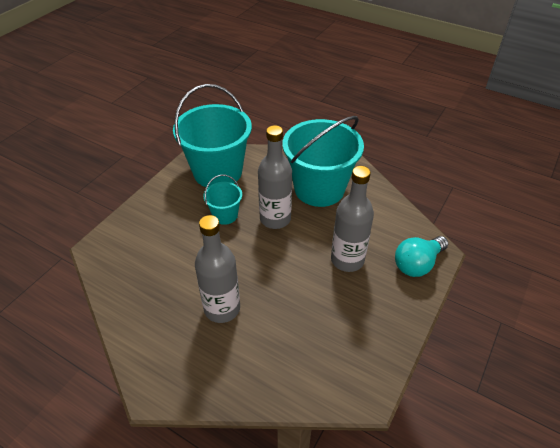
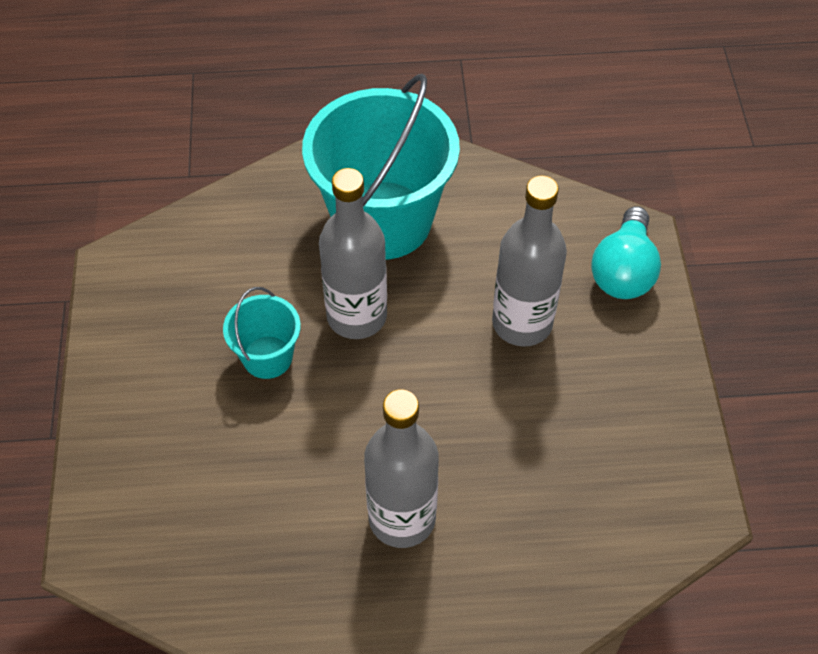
camera: 35 degrees left, 10 degrees up
(218, 172) = (181, 282): turquoise bucket -> none

